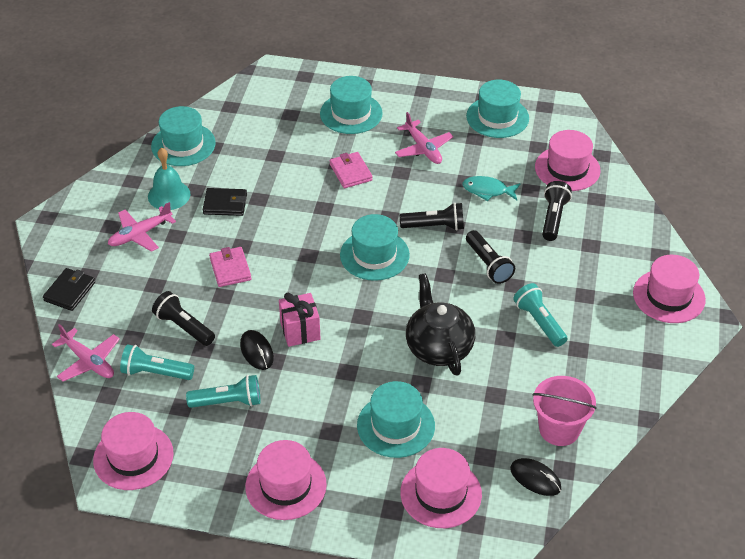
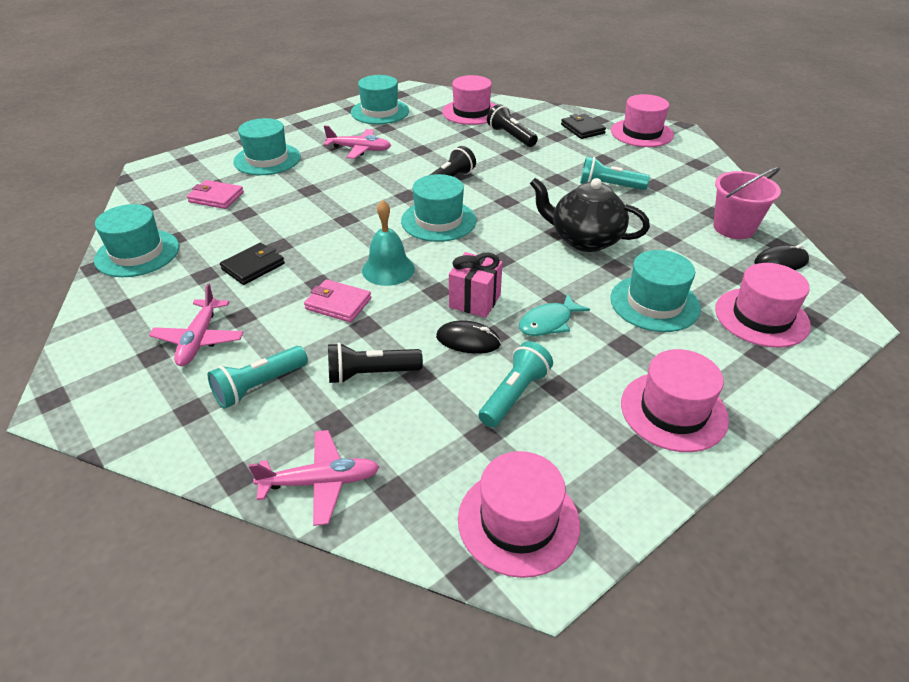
camera: 50 degrees left, 5 degrees down
(70, 291) = (191, 440): black wallet -> black wallet (582, 129)
(155, 373) = (409, 431): turquoise flashlight -> turquoise flashlight (259, 386)
(169, 195) = (182, 294): turquoise bell -> turquoise bell (388, 269)
(350, 172) = (329, 188): pink wallet -> pink wallet (216, 197)
(488, 190) = (445, 146): turquoise fish -> turquoise fish (548, 322)
(488, 264) = (521, 179): black flashlight -> none

